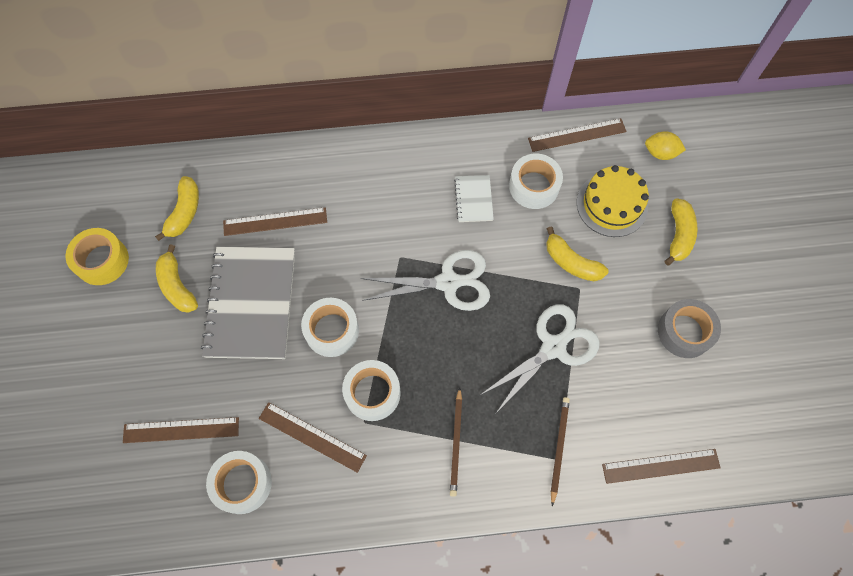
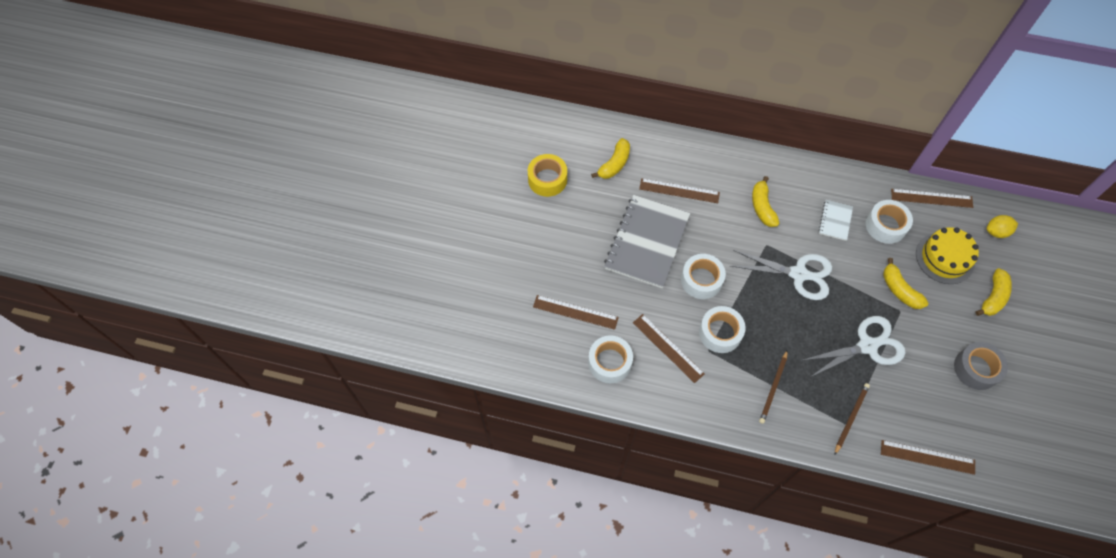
camera: 20 degrees right, 5 degrees down
(177, 286) = (596, 214): yellow banana -> yellow banana (762, 207)
(660, 153) = (996, 232): yellow lemon -> yellow lemon turned 45 degrees counterclockwise

